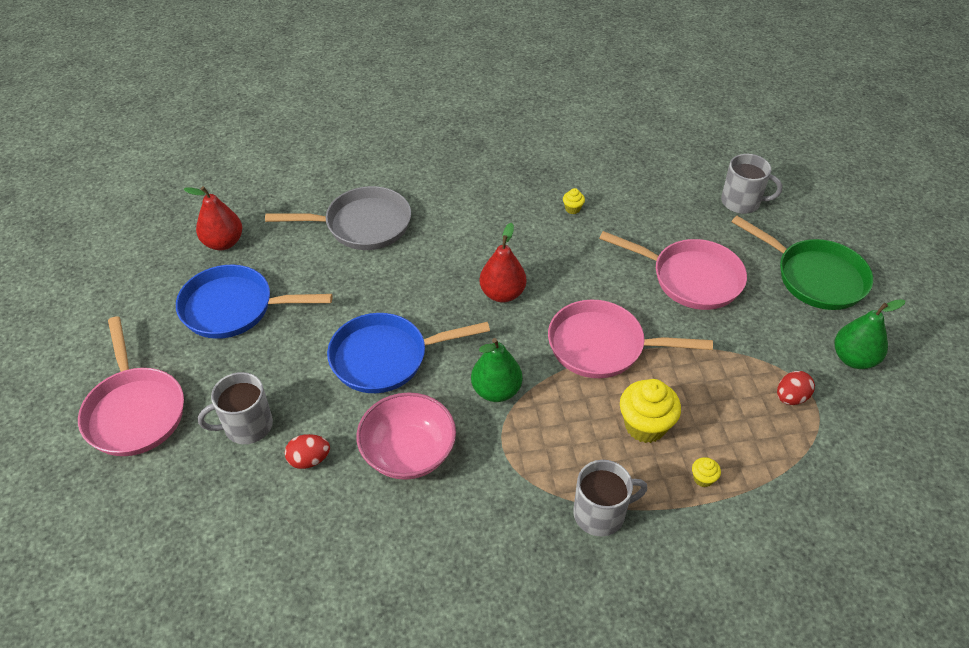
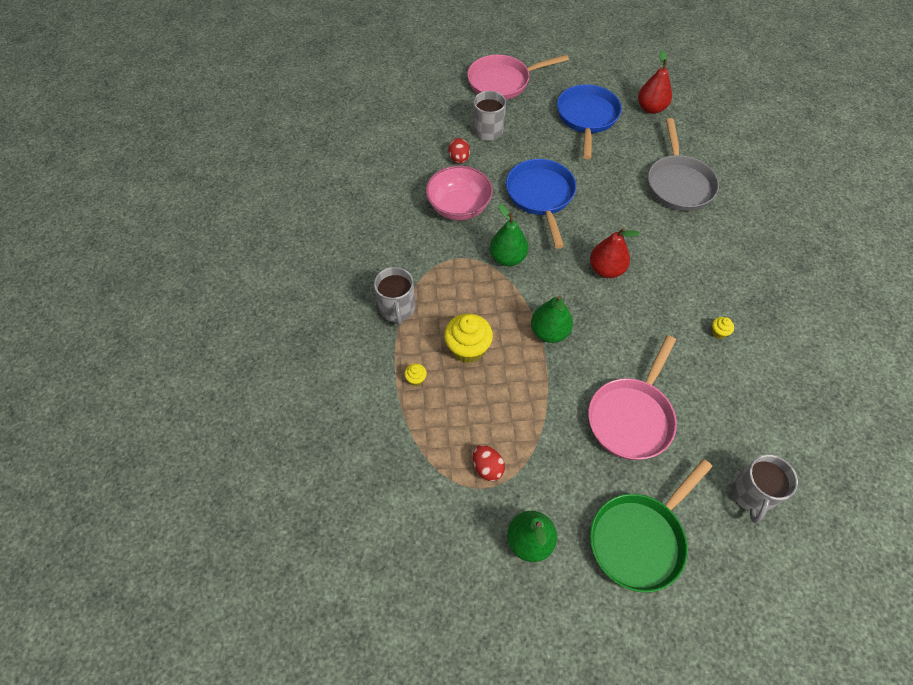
camera: 95 degrees right, 10 degrees up
(602, 346) = (549, 332): pink pan -> green pear

